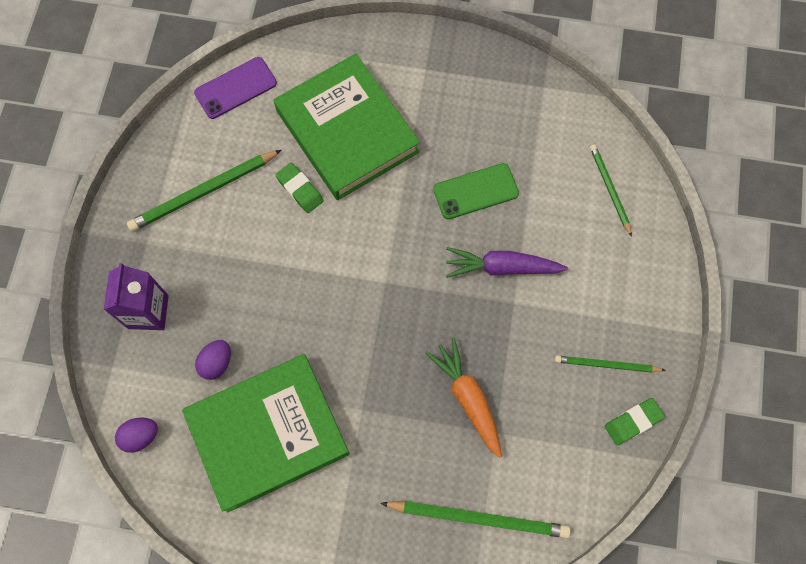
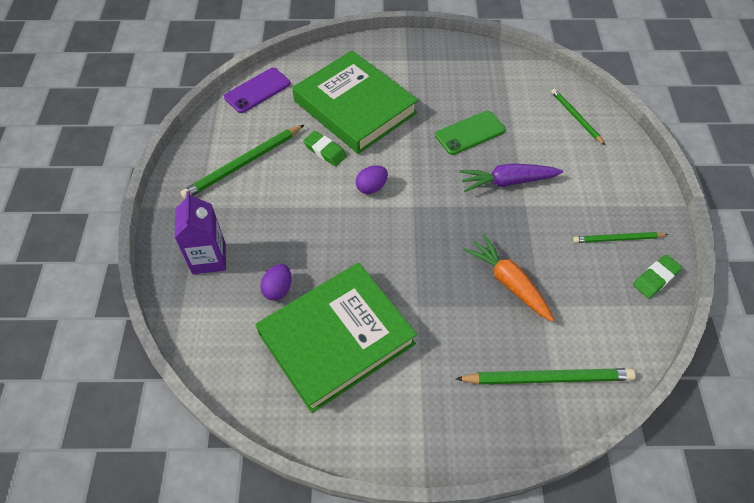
camera: 10 degrees left, 15 degrees down
(141, 436) = (217, 360): purple egg -> purple egg (371, 187)

